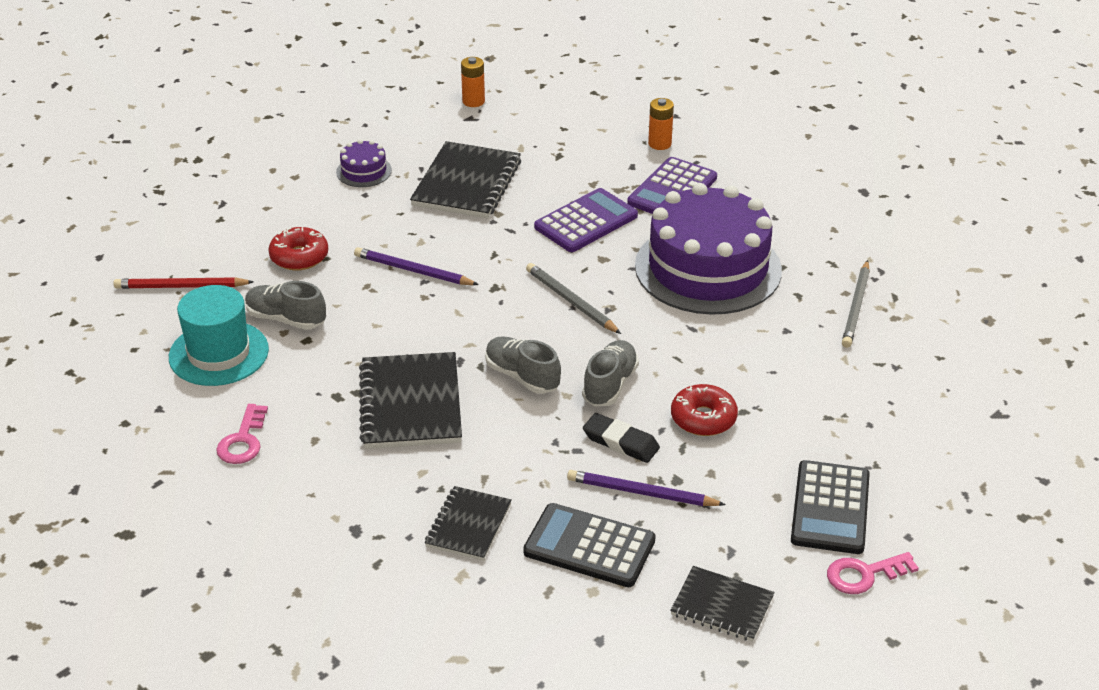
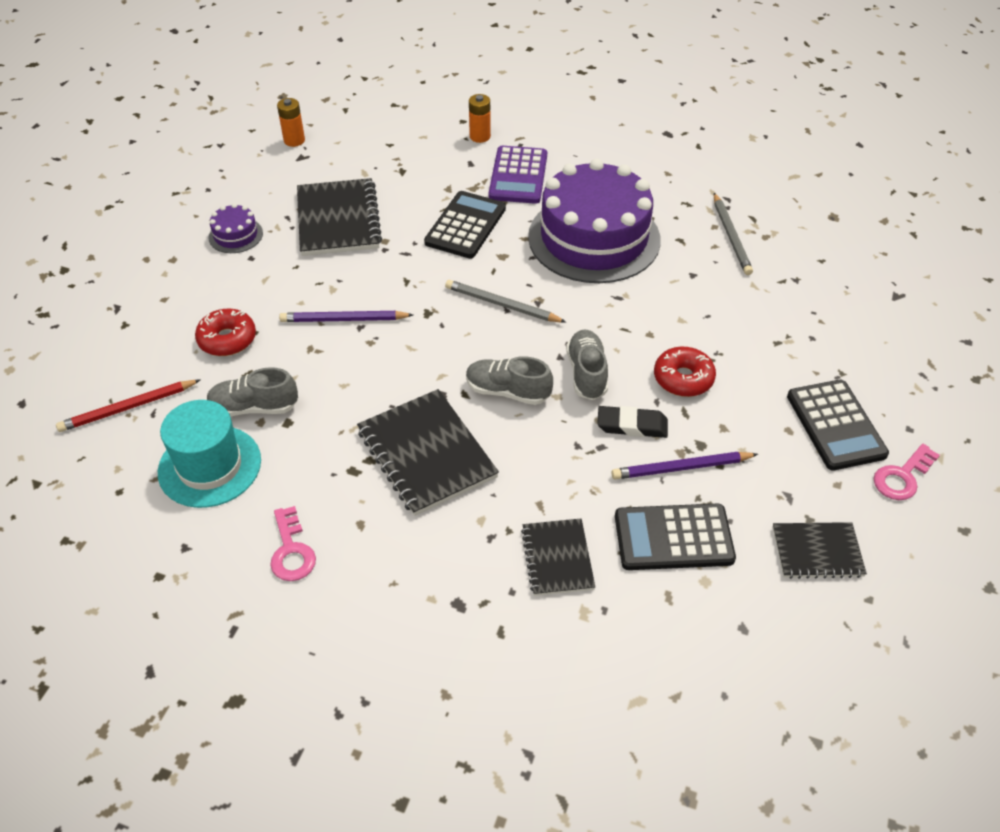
camera: 25 degrees left, 10 degrees up
(586, 221) = (465, 225): purple calculator -> black calculator

